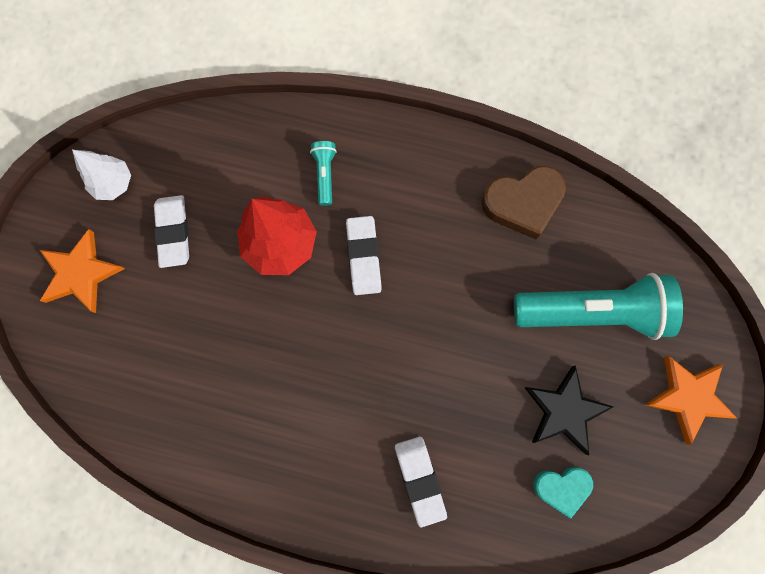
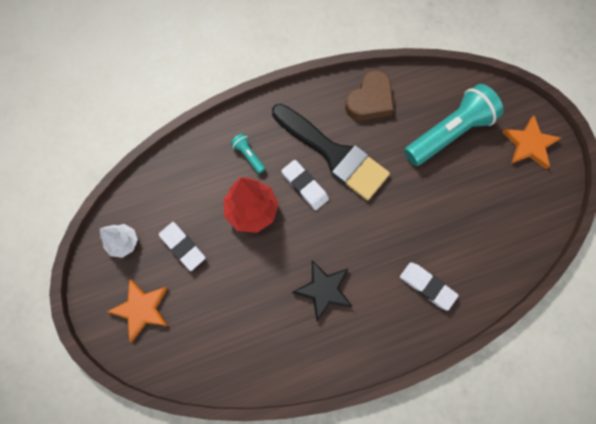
camera: 35 degrees left, 5 degrees down
(427, 241) = (333, 154): none -> black brush
(561, 488) = (503, 236): turquoise heart -> none
(564, 411) = (474, 195): black star -> black star (324, 290)

